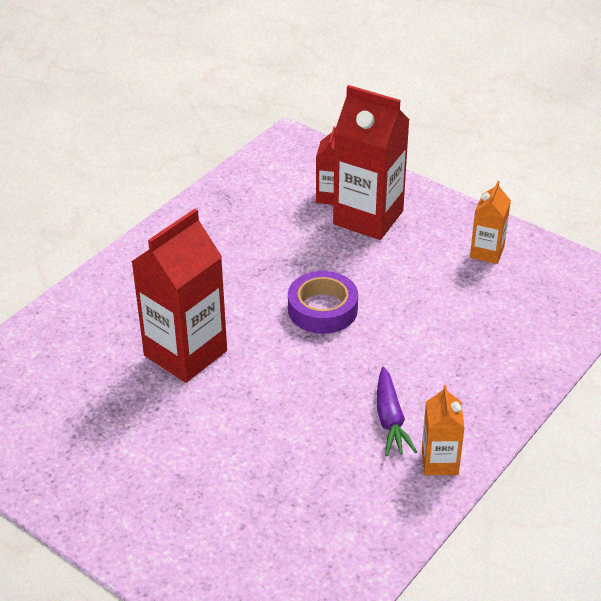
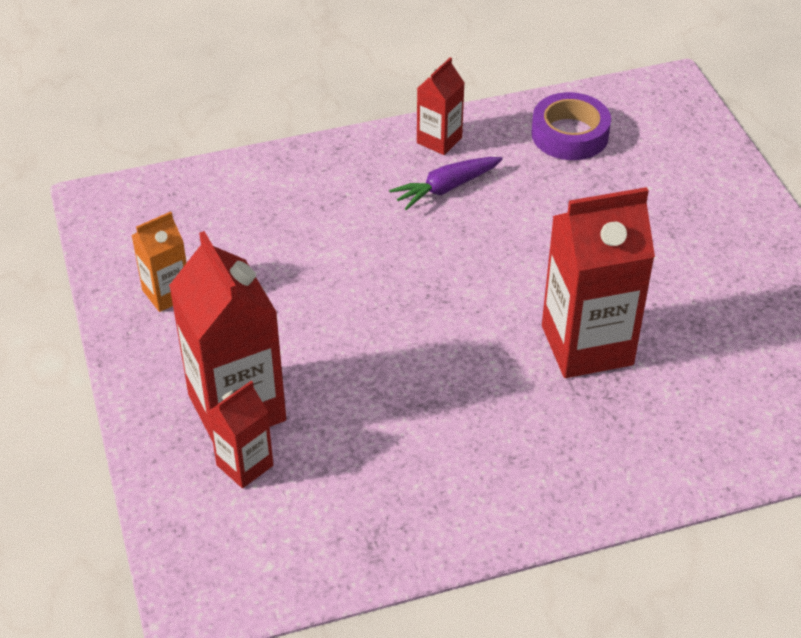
camera: 145 degrees left, 5 degrees up
(322, 309) = (403, 320): purple tape -> purple tape (570, 134)
(390, 420) = (445, 188): purple carrot -> purple carrot turned 150 degrees counterclockwise
(439, 462) = (439, 140): orange carton -> red carton

